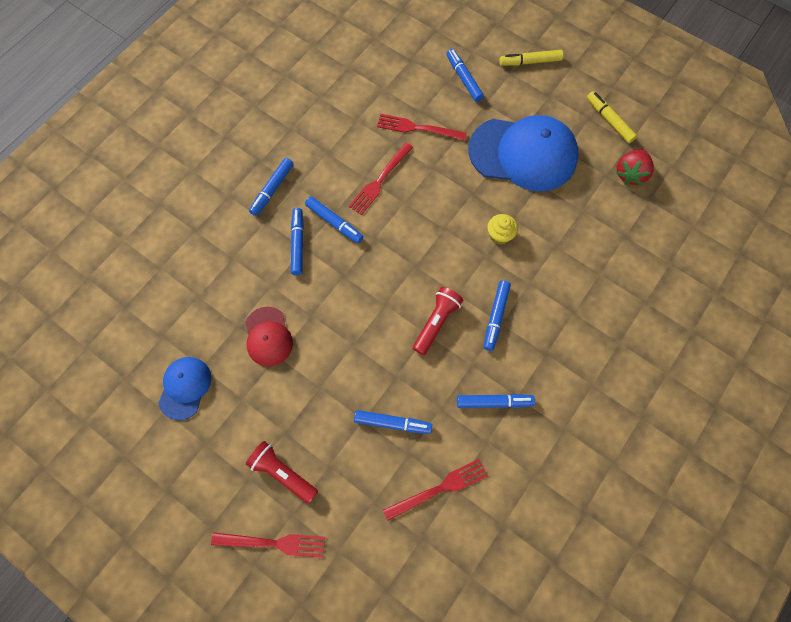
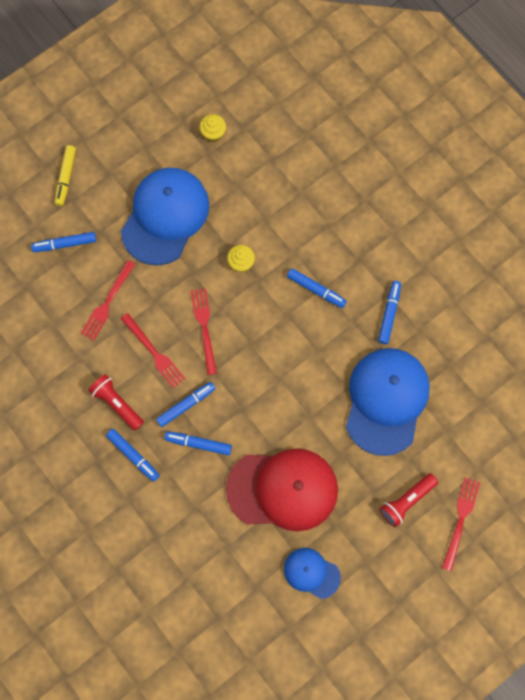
camera: 75 degrees left, 5 degrees up
(268, 336) = (283, 489): red cap -> red cap, size x1.95
(392, 423) = (386, 400): blue marker -> blue cap
(436, 322) = (308, 340): red flashlight -> red flashlight (117, 403)
(439, 488) = (448, 377): red fork -> red fork (204, 327)
(609, 120) = (153, 131): yellow marker -> none
(630, 174) = (213, 133): red strawberry -> yellow cupcake

